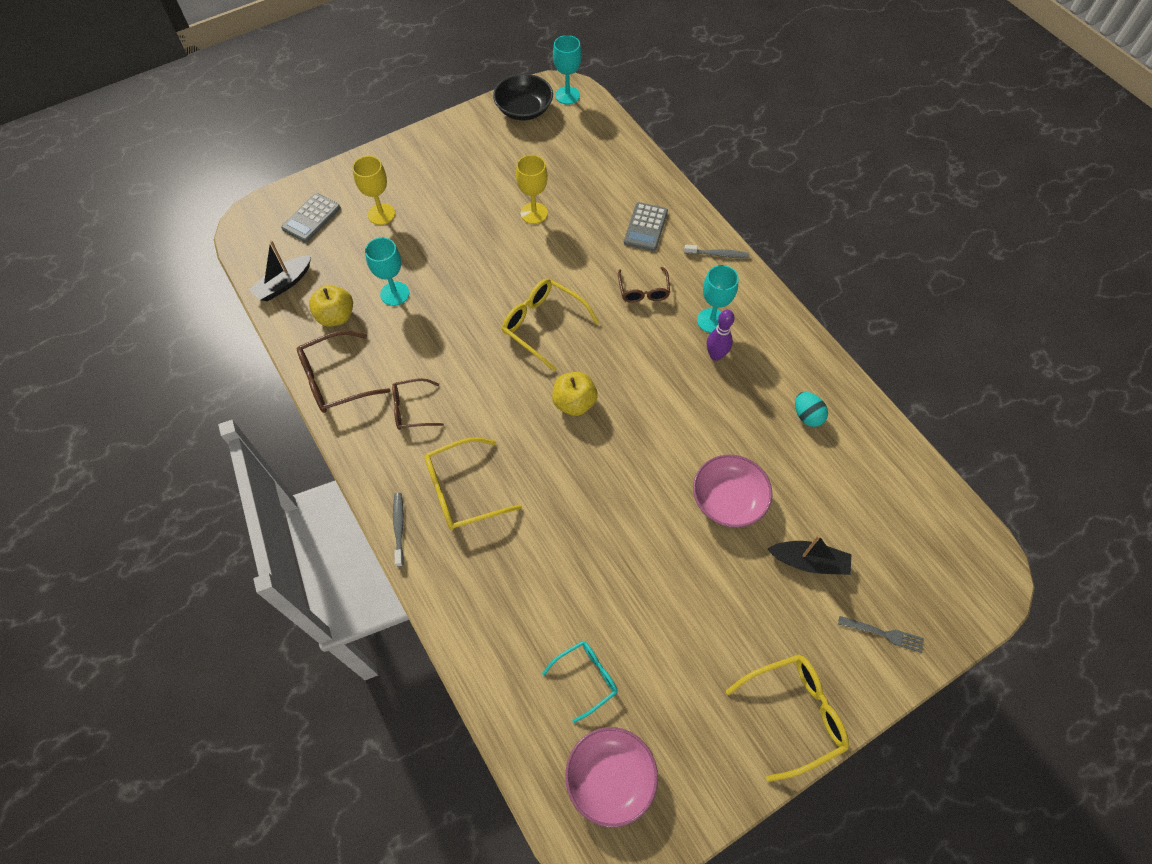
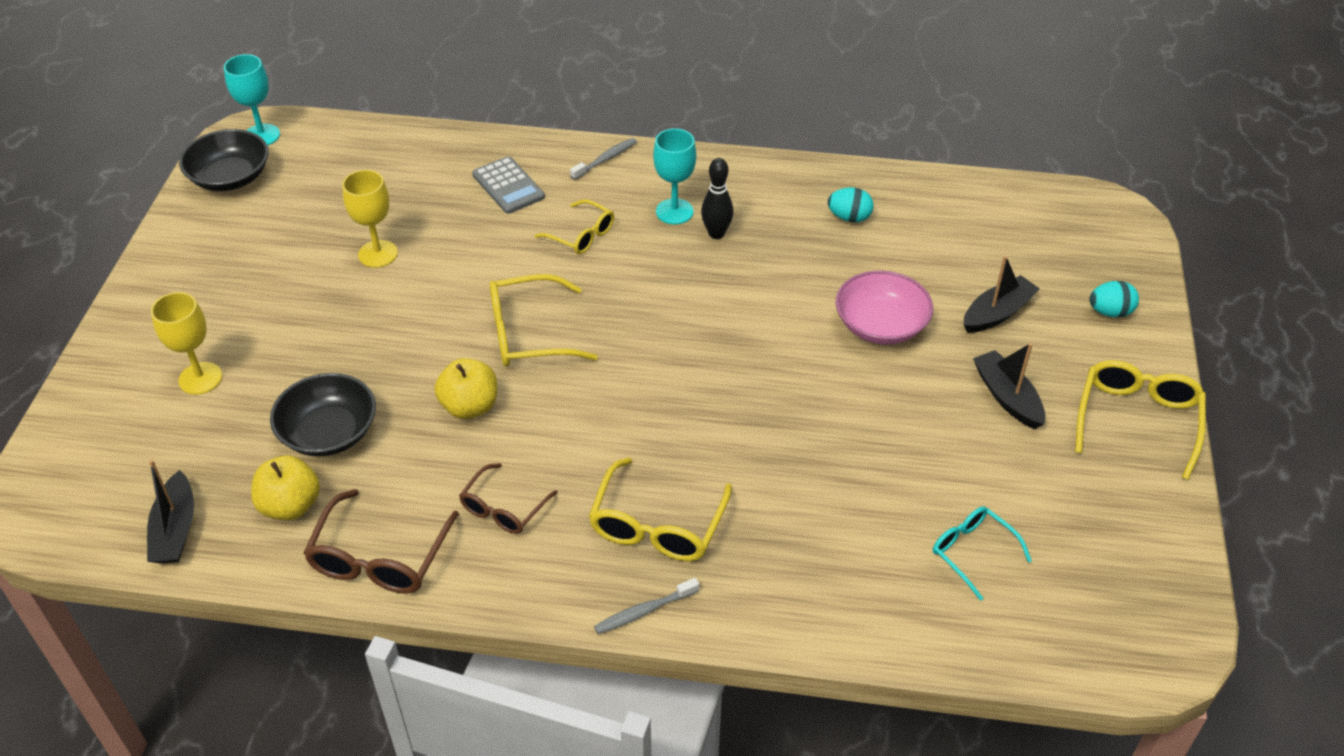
camera: 50 degrees left, 15 degrees down
(311, 218) = (113, 446): grey calculator -> none
(394, 294) = (329, 432): turquoise goblet -> black bowl
(399, 528) = (644, 611): grey toothbrush -> grey toothbrush turned 60 degrees counterclockwise
(574, 403) = (652, 368): yellow apple -> yellow apple (470, 406)
(586, 678) = (972, 552): turquoise glasses -> turquoise glasses turned 45 degrees counterclockwise
(610, 778) = (1094, 599): pink bowl -> none
(643, 291) = (581, 235): brown glasses -> yellow glasses
(715, 355) = (716, 234): purple bowling pin -> black bowling pin
(737, 616) = (1007, 397): none -> black boat
(883, 634) = (1110, 312): grey fork -> turquoise egg

